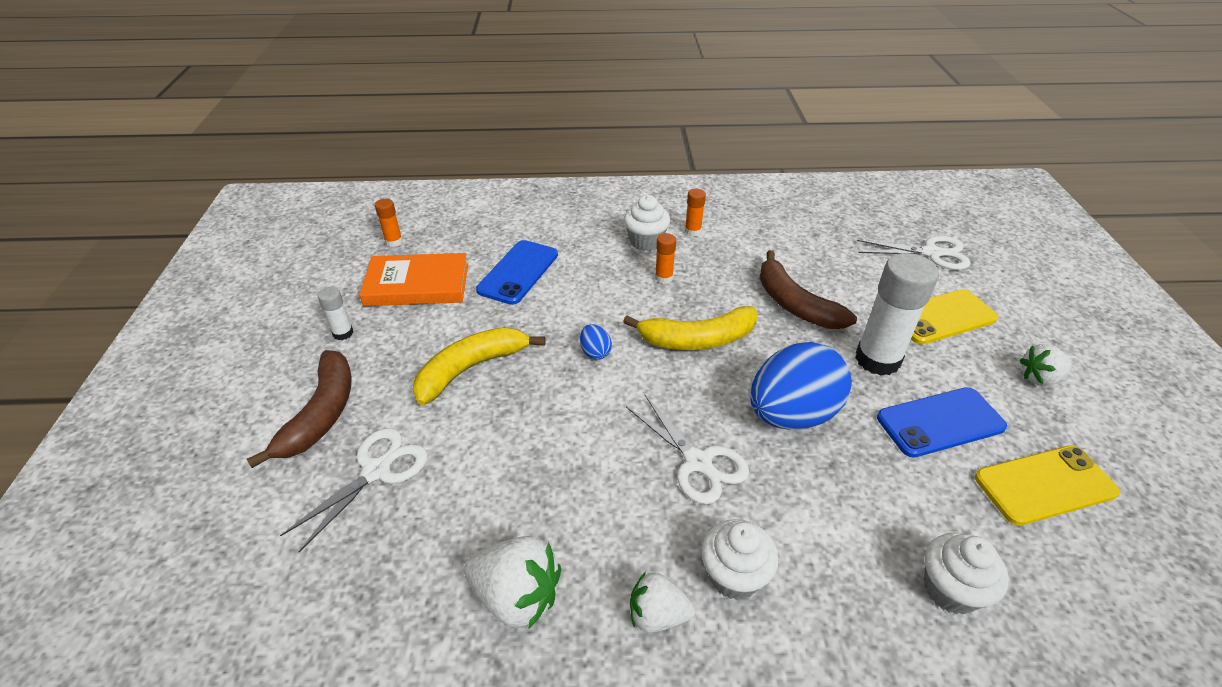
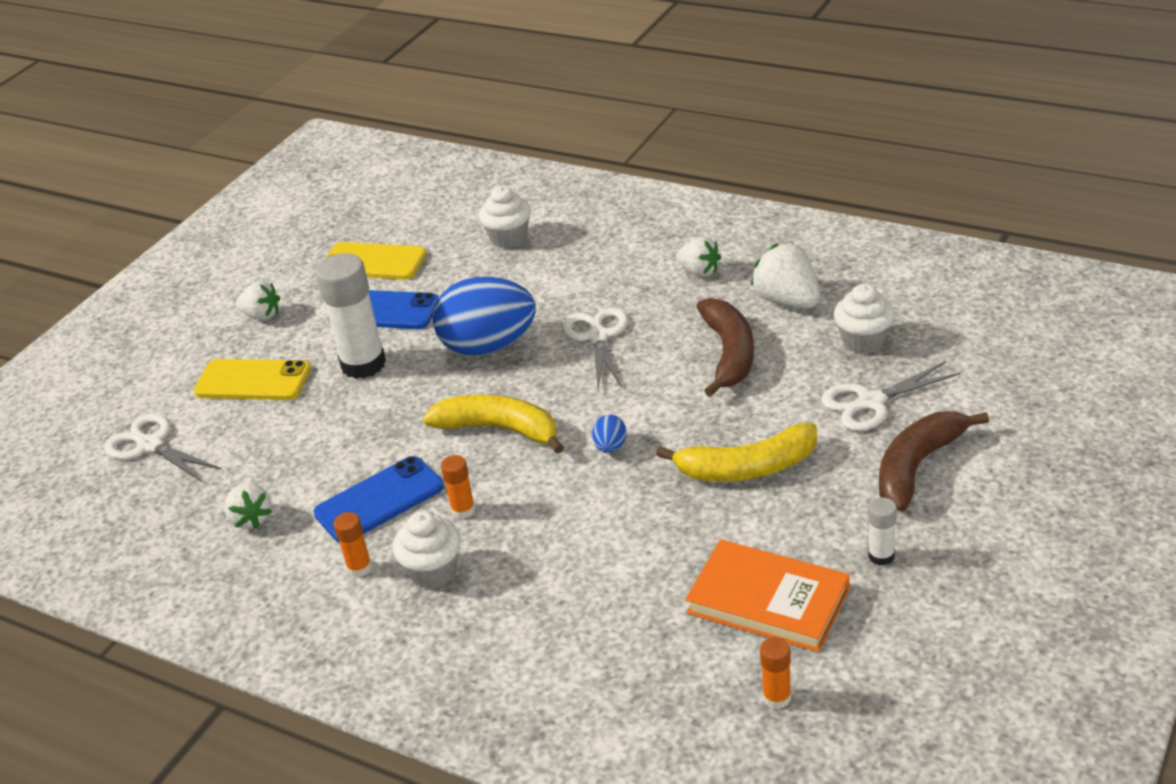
camera: 145 degrees left, 5 degrees down
(518, 272) = (628, 577): blue phone -> blue phone (379, 500)
(734, 576) = (634, 275): white cupcake -> white cupcake (863, 341)
(794, 235) = (251, 519): none -> white strawberry
(794, 304) = (365, 435): brown banana -> brown banana (729, 354)

